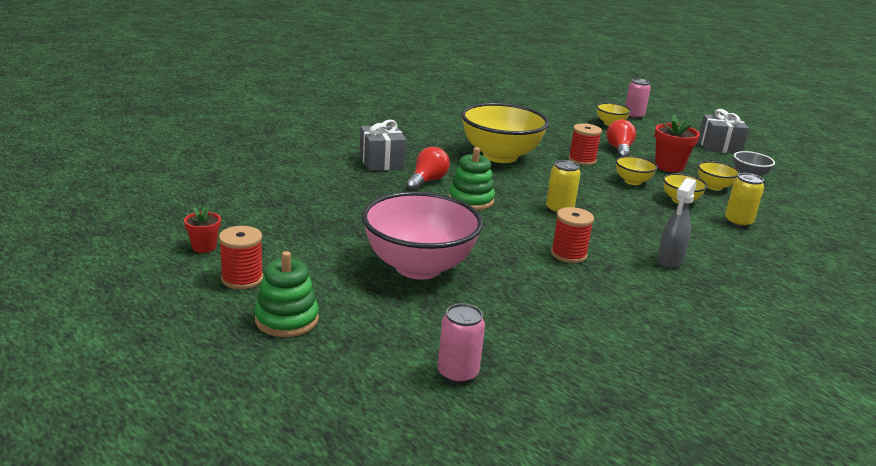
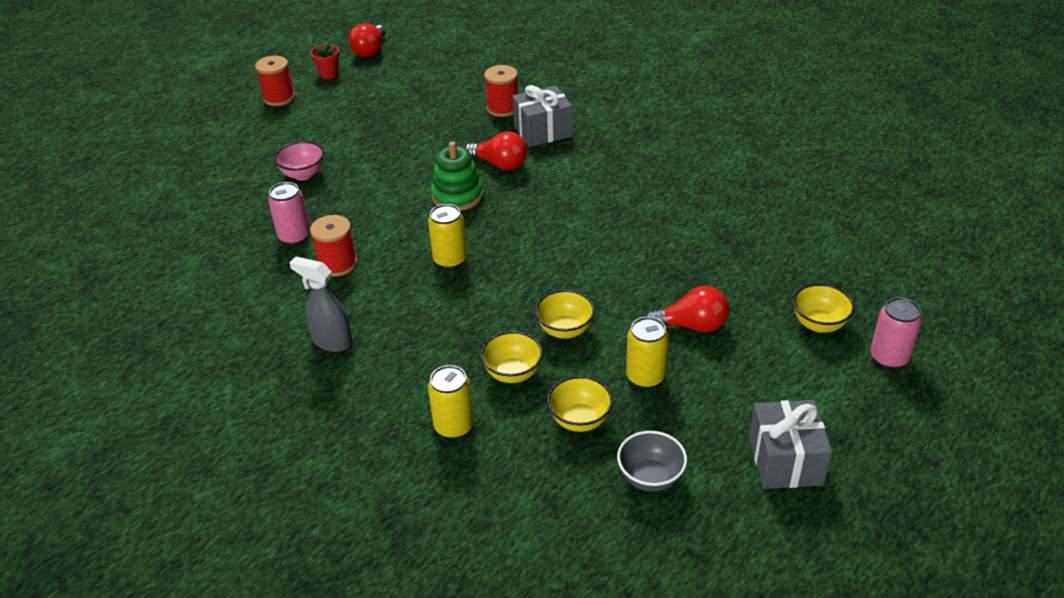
camera: 90 degrees right, 15 degrees up
(166, 221) = (370, 50): none -> red light bulb
(286, 319) = (220, 125): green stacking toy -> none
(418, 267) = (303, 174): pink bowl -> pink bowl, size x0.46
(457, 373) = (141, 204): pink can -> pink can (294, 236)
(500, 156) = (603, 212): yellow bowl -> none
(582, 160) = (626, 284): red spool -> red spool (503, 108)
(669, 166) = (645, 377): red flower pot -> yellow can

